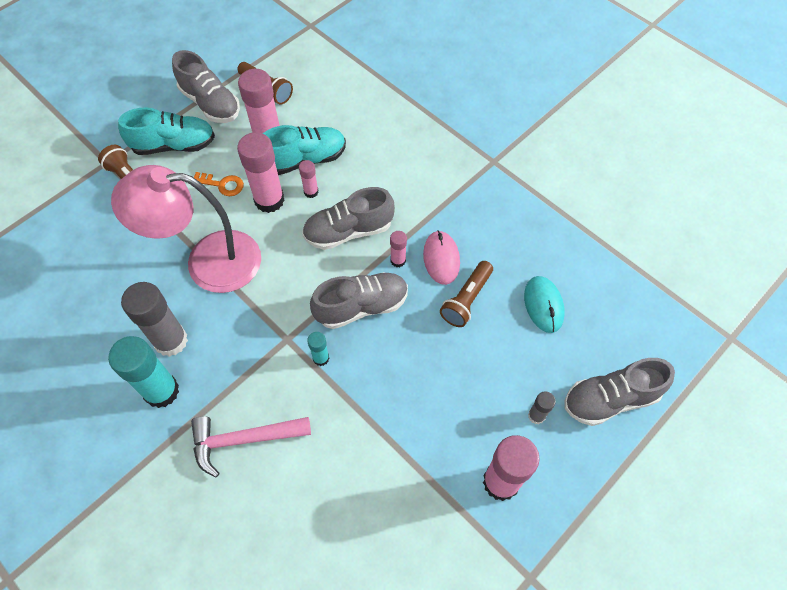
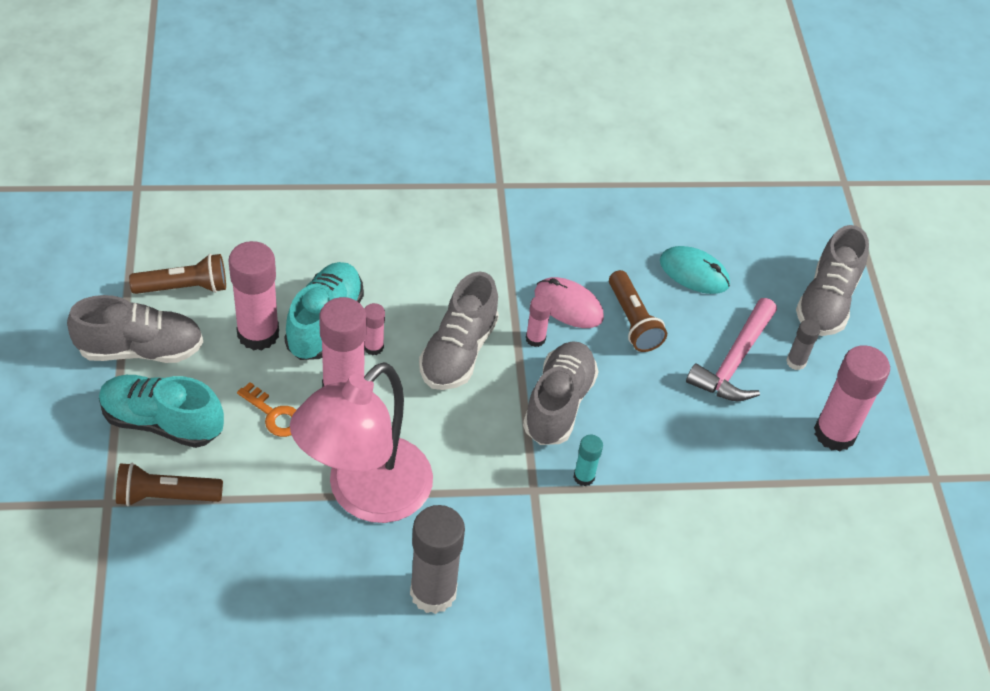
camera: 55 degrees left, 10 degrees down
(161, 391) = (488, 639): turquoise glue stick -> none
(174, 145) = (162, 422): turquoise shoe -> turquoise shoe turned 105 degrees counterclockwise
(222, 185) = (274, 415): orange key -> orange key turned 75 degrees clockwise
(244, 440) = (614, 601): pink hammer -> pink hammer (734, 361)

